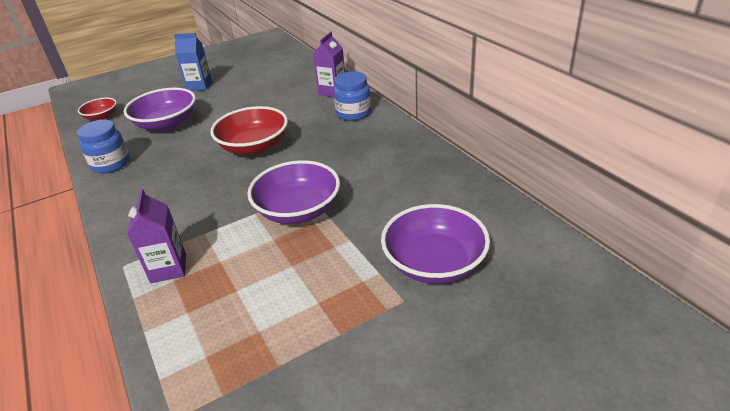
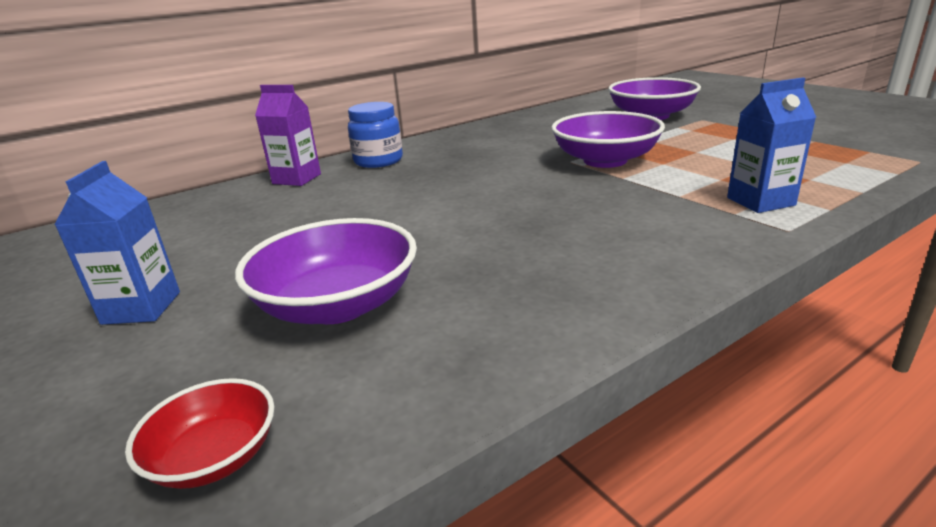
camera: 95 degrees left, 10 degrees down
(111, 164) = (518, 332): blue jar -> none
(168, 268) = (760, 201): purple carton -> blue carton
(254, 146) = (458, 203): red bowl -> none

